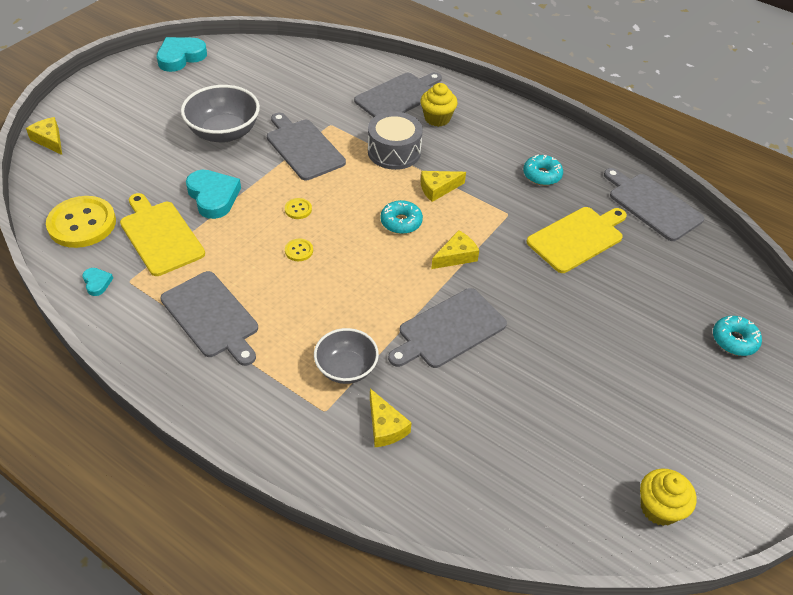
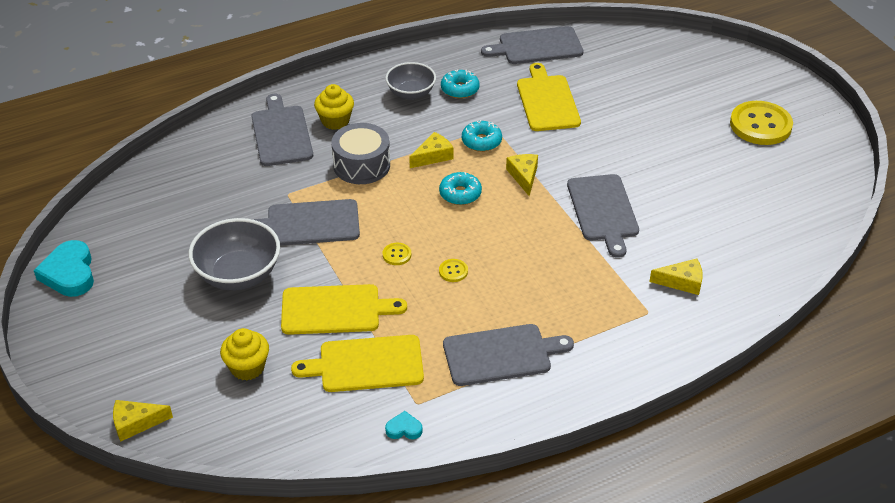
camera: 60 degrees left, 5 degrees down
(82, 224) = (305, 423): yellow button -> yellow button (760, 125)
(213, 196) = (335, 310): turquoise heart -> yellow cutting board
(346, 368) = (611, 285): grey bowl -> grey bowl (411, 93)
(438, 189) = (433, 156): yellow cheese -> yellow cheese turned 135 degrees counterclockwise
(659, 508) = (817, 170): yellow cupcake -> yellow cupcake (247, 367)
(734, 340) = (696, 71): turquoise donut -> turquoise donut (481, 141)

